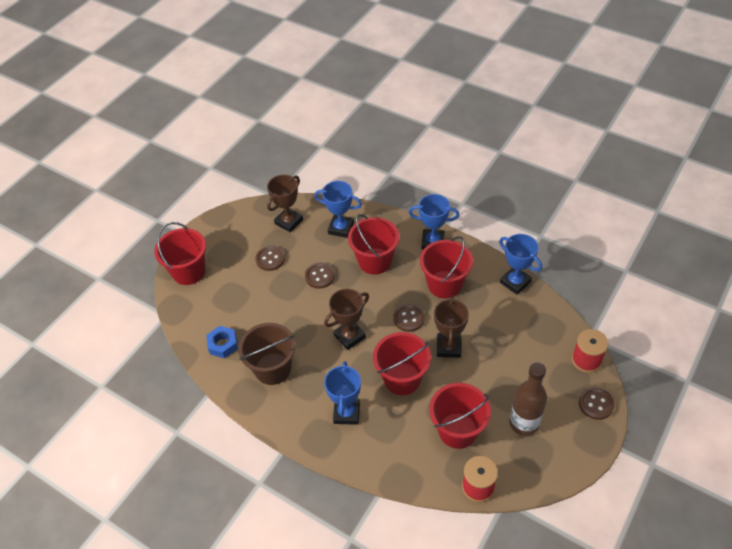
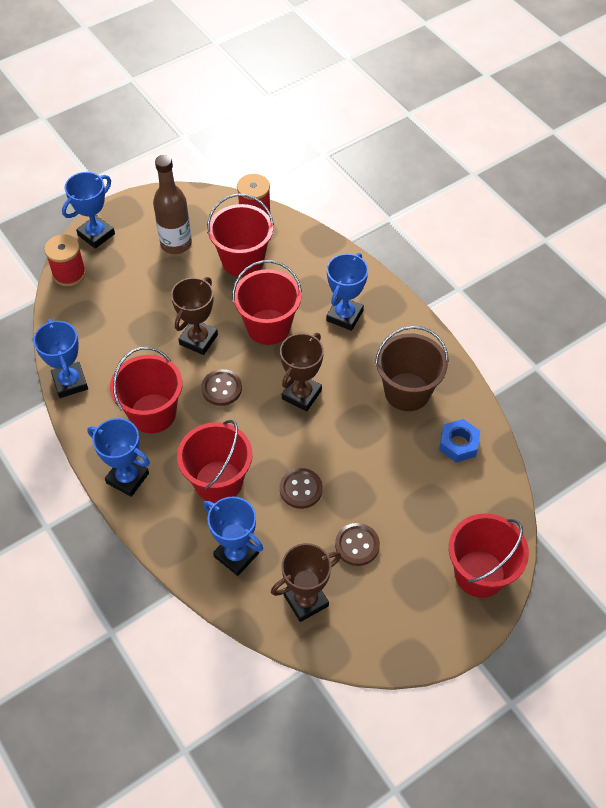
camera: 160 degrees left, 5 degrees up
(349, 336) = (301, 394): brown trophy -> brown trophy turned 45 degrees counterclockwise
(596, 404) = (96, 234): brown button -> blue trophy

